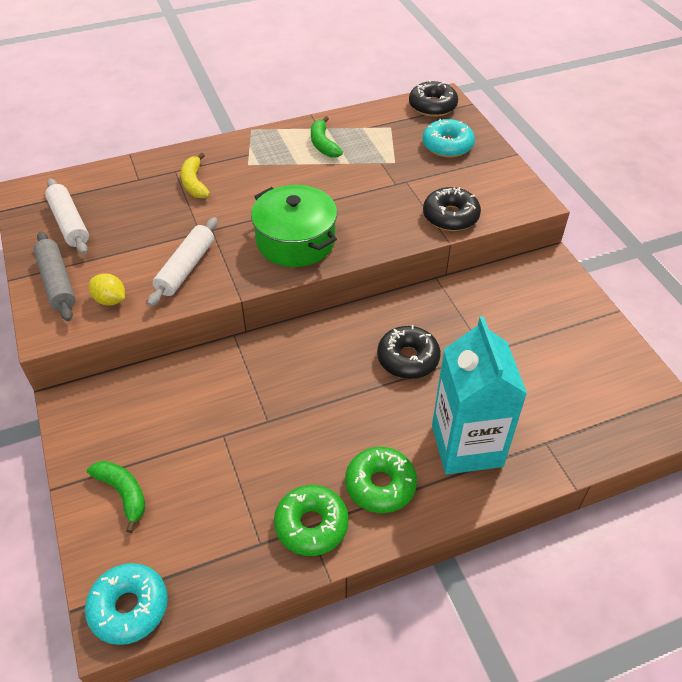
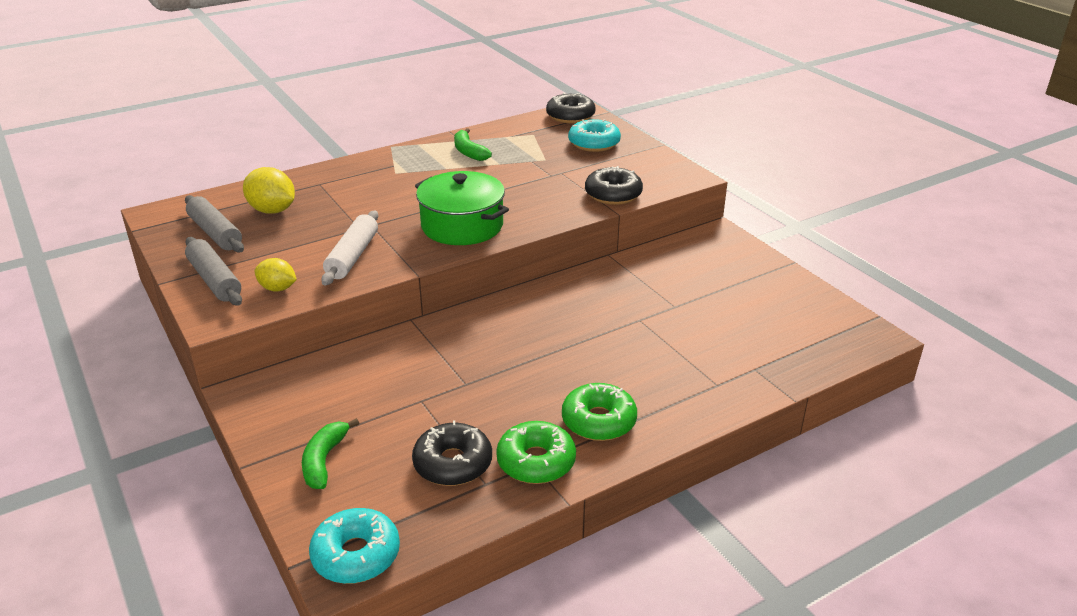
camera: 10 degrees left, 15 degrees down
(69, 223) = (215, 233): white rolling pin -> grey rolling pin
(123, 493) = (324, 460): green banana -> green banana turned 120 degrees counterclockwise
(125, 200) = (272, 210): none -> yellow lemon
(194, 183) = (343, 191): yellow banana -> none
(408, 358) = (598, 319): black donut -> black donut (453, 463)
(466, 445) = (677, 380): turquoise carton -> none

